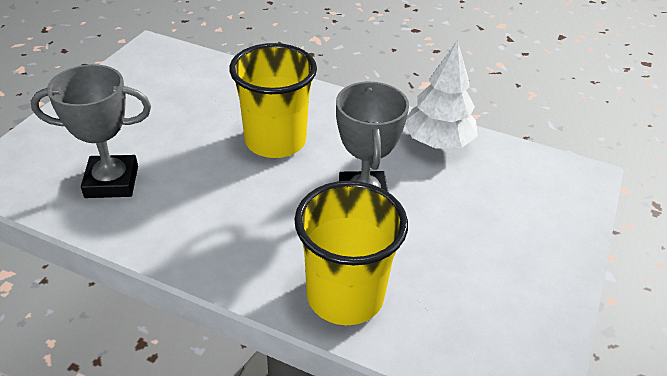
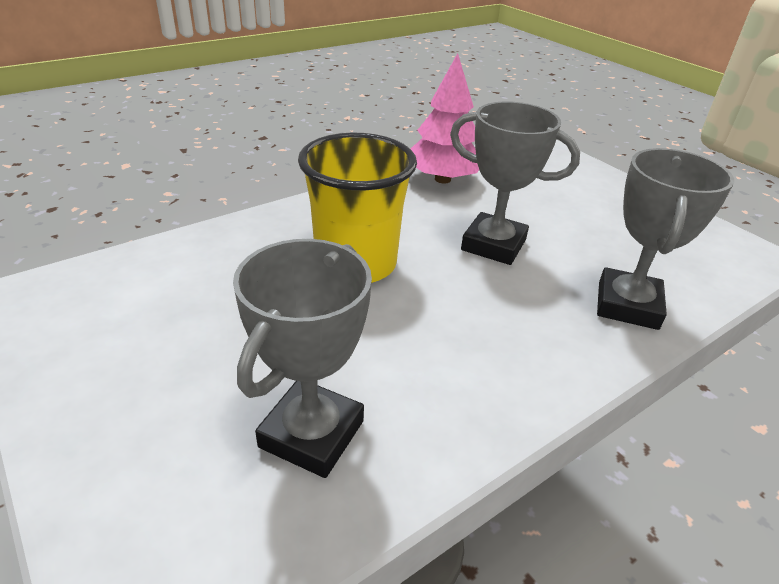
camera: 60 degrees left, 5 degrees down
(345, 296) = (627, 305): yellow cup -> grey trophy
(438, 142) = (442, 179): white tree -> pink tree

